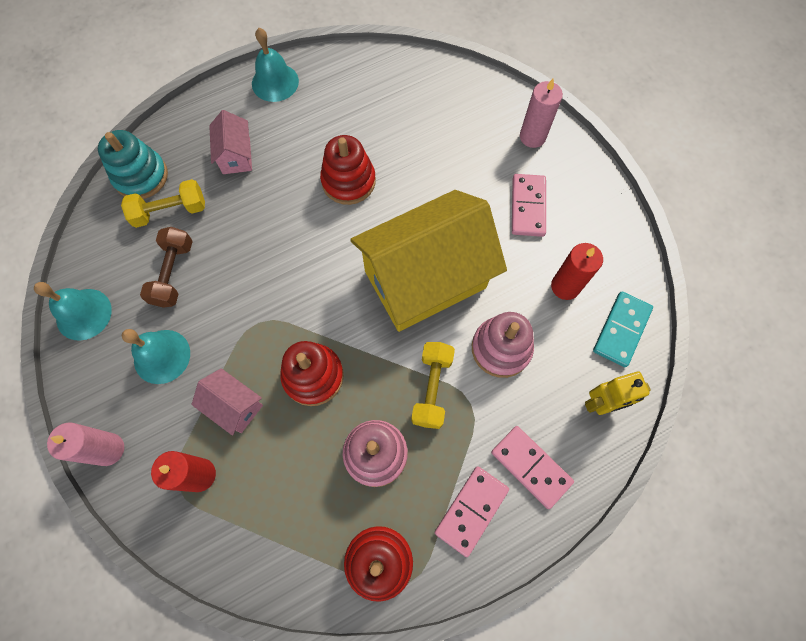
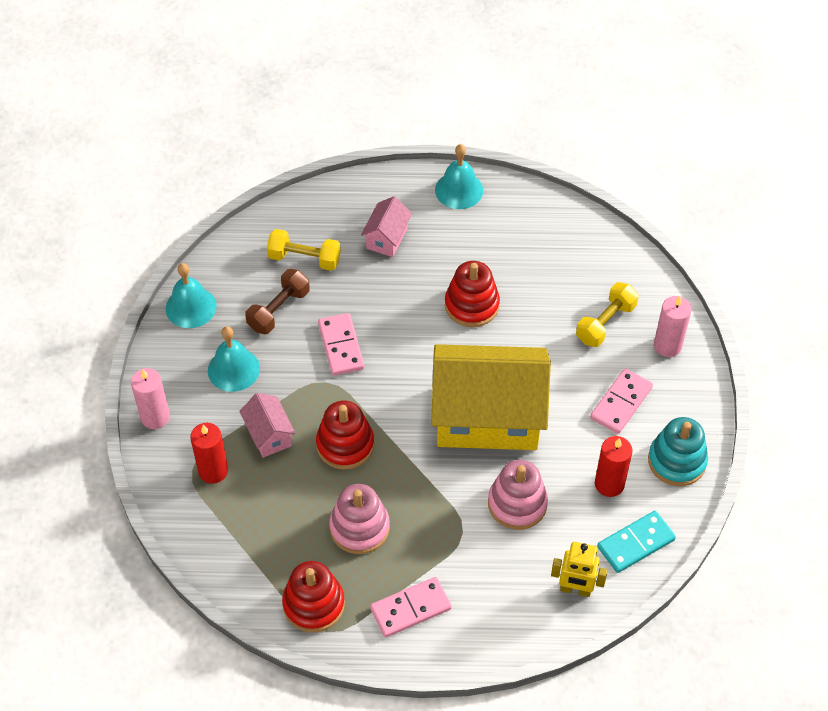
camera: 30 degrees right, 15 degrees down
(141, 176) = (296, 219): turquoise stacking toy -> turquoise stacking toy (677, 461)
(432, 388) = (437, 504): yellow dumbbell -> yellow dumbbell (605, 323)
(530, 467) = (481, 604): pink domino -> pink domino (341, 346)

